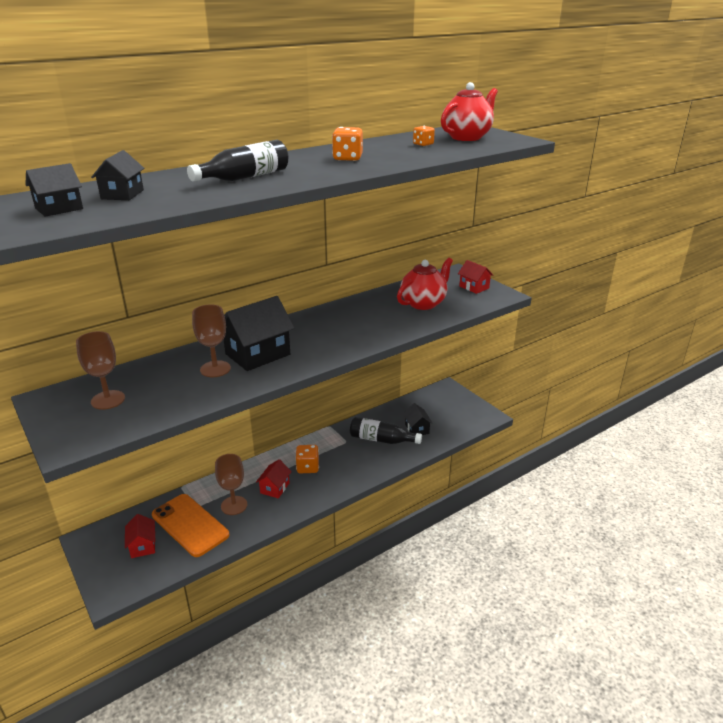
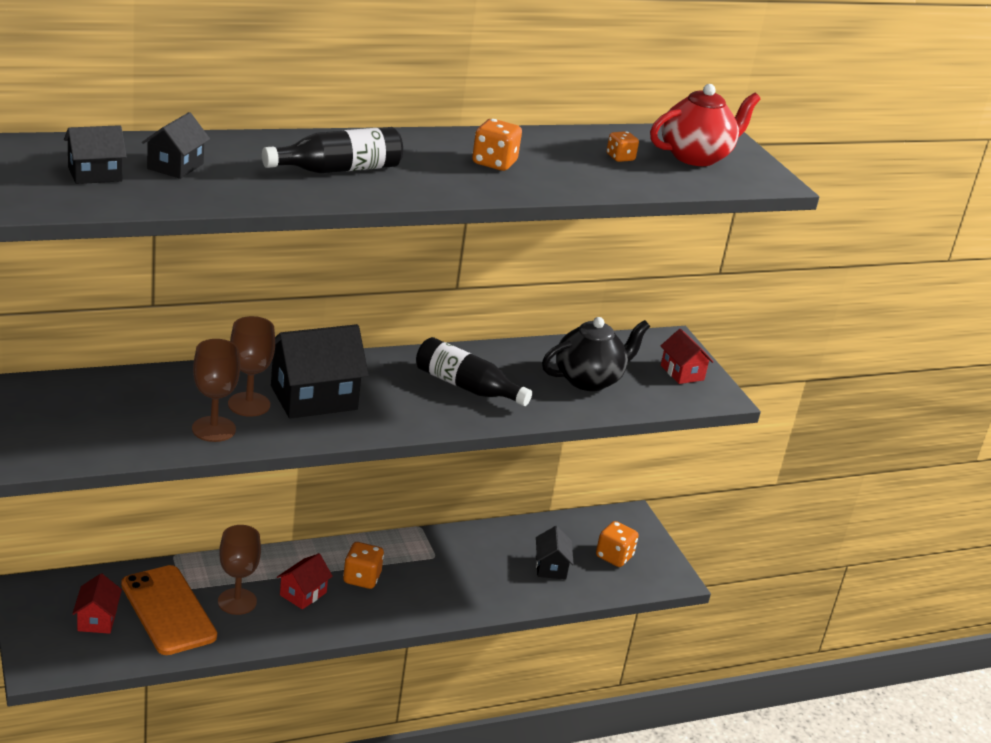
camera: 10 degrees right, 0 degrees up
(108, 400) = (98, 411): brown goblet -> brown goblet (213, 429)
(381, 440) = (489, 568): black bottle -> black bottle (466, 387)
(423, 303) = (589, 380): red teapot -> black teapot
(449, 413) = (614, 556): none -> orange dice

